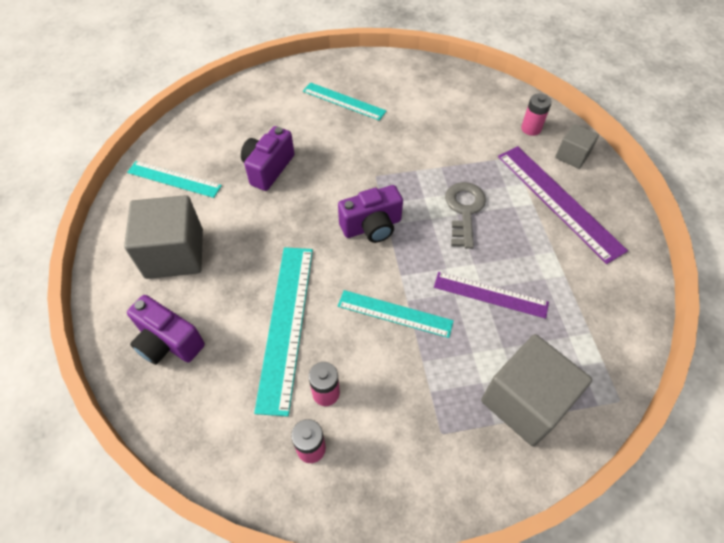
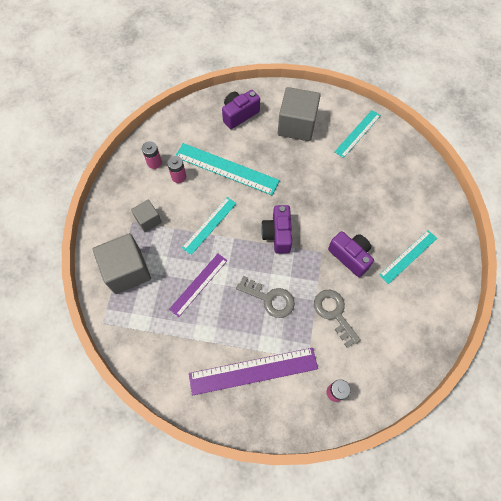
camera: 110 degrees right, 10 degrees up
(268, 168) = (350, 187): purple camera -> purple camera (350, 256)
(447, 147) = (334, 313): none -> grey key
(572, 156) = (294, 410): grey cube -> grey cube (148, 220)

